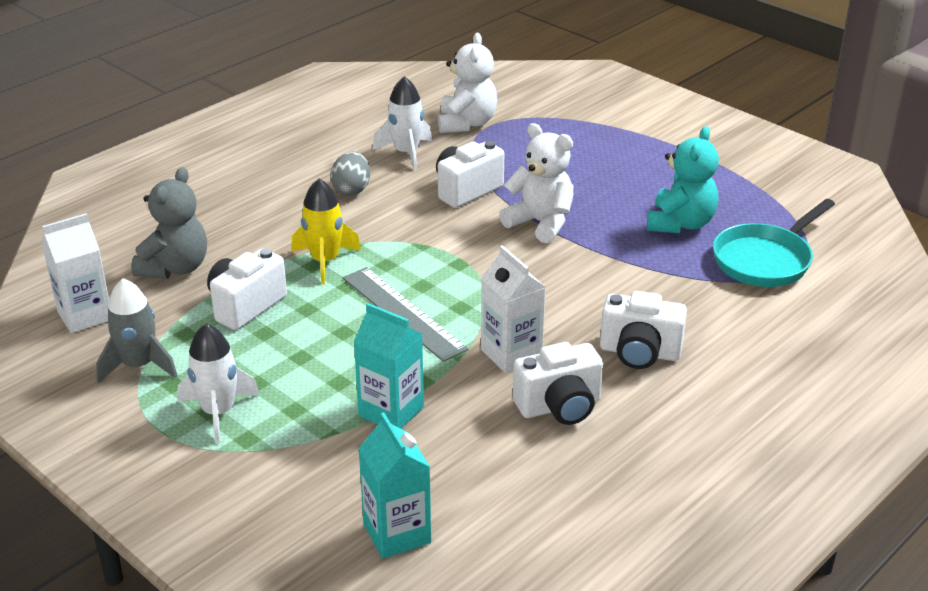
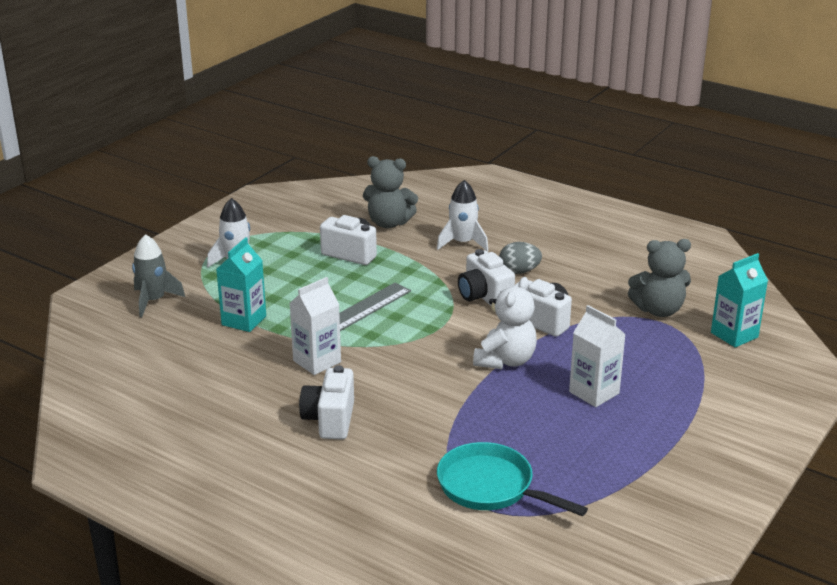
camera: 80 degrees right, 5 degrees down
(85, 315) = (327, 205): white carton -> white carton (594, 392)
(139, 366) = (279, 230): grey rocket -> grey rocket (153, 301)
(325, 261) = (415, 274): yellow rocket -> none
(397, 533) = (126, 336): turquoise carton -> turquoise carton (734, 335)
(406, 153) = (589, 287): white rocket -> white rocket (462, 243)
(466, 123) = (658, 310): white teddy bear -> grey teddy bear
(559, 407) = (257, 387): white camera -> white camera (484, 296)
(680, 224) = (535, 435): turquoise teddy bear -> none

